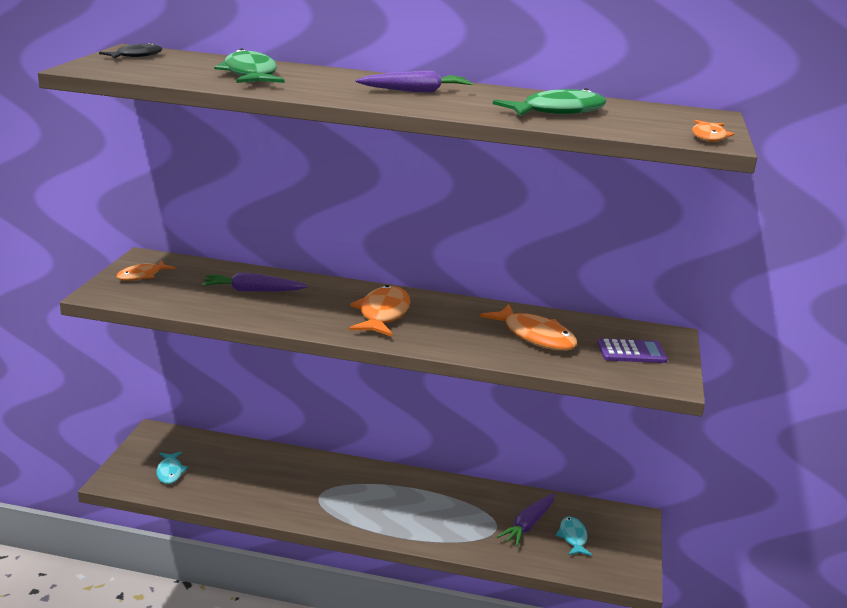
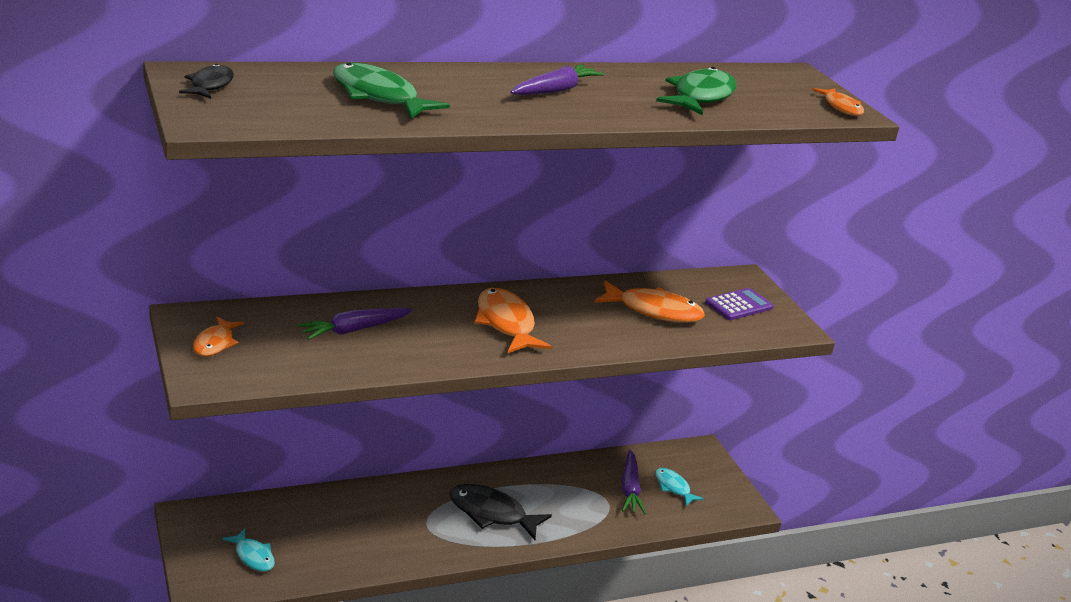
camera: 35 degrees left, 5 degrees up
(382, 504) = (492, 513): none -> black fish

